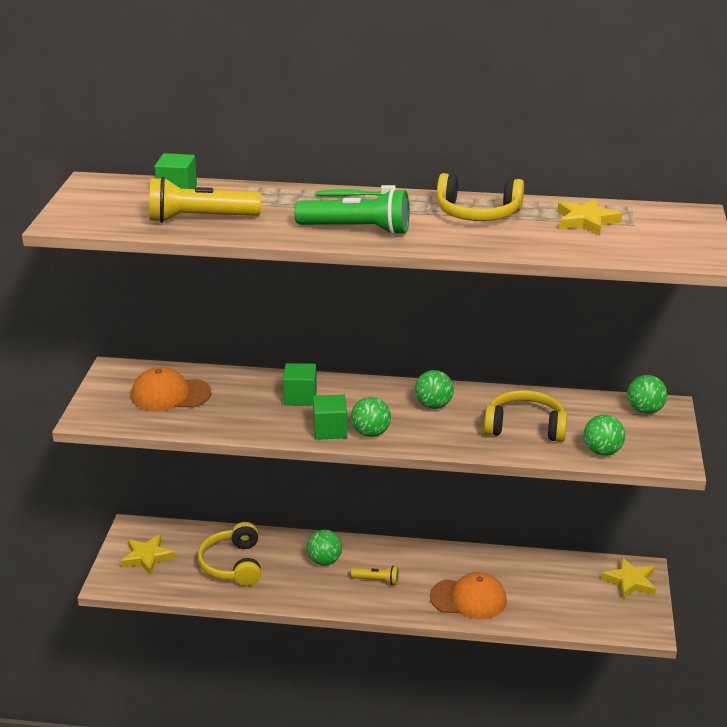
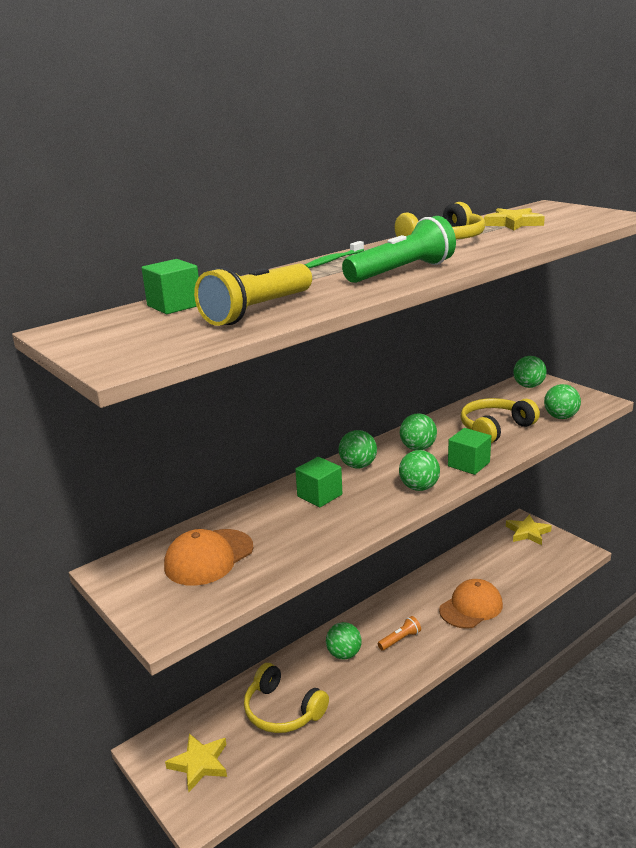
camera: 45 degrees left, 5 degrees down
(330, 430) = (388, 503): green cube -> green cube (468, 464)
(366, 392) = (358, 466): none -> green ball
(377, 580) = (400, 639): yellow flashlight -> orange flashlight

